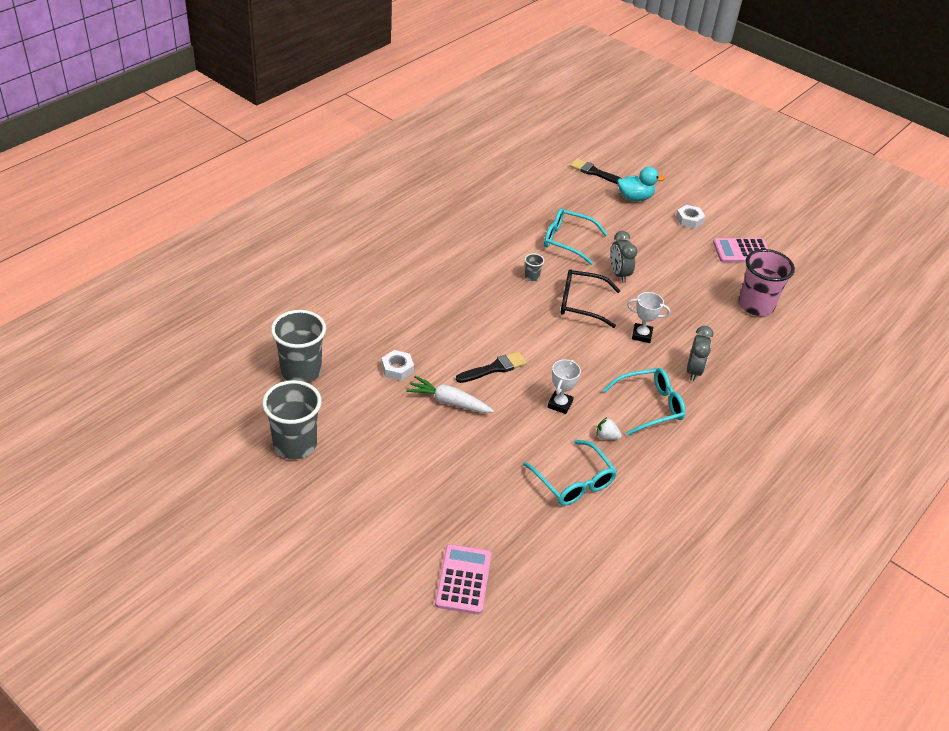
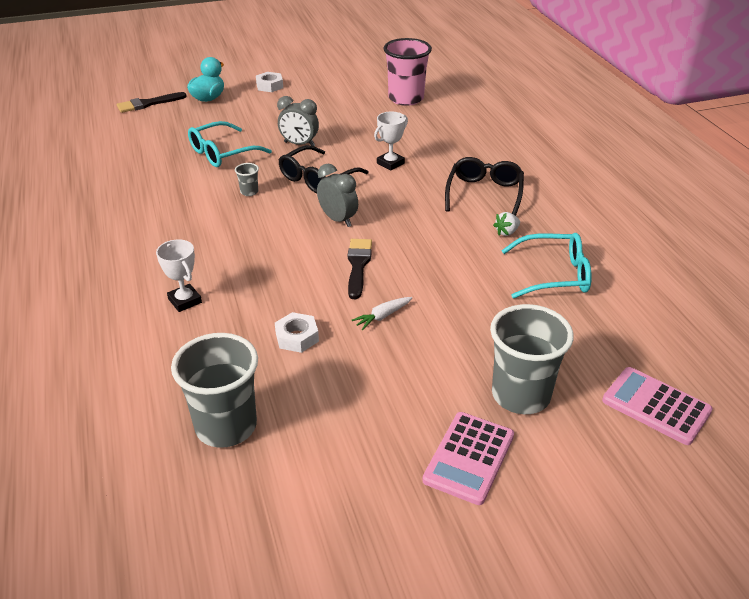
camera: 55 degrees left, 5 degrees down
(295, 444) = (354, 482): grey cup -> grey cup (520, 395)
(449, 402) = (383, 316): white carrot -> white carrot, size x0.61
(560, 404) = (443, 243): white trophy -> white trophy (185, 301)
(650, 406) = (484, 193): turquoise glasses -> black glasses
(693, 371) = (458, 155): grey clock -> grey clock (338, 220)
(742, 251) = (335, 79): pink calculator -> pink calculator (469, 458)

